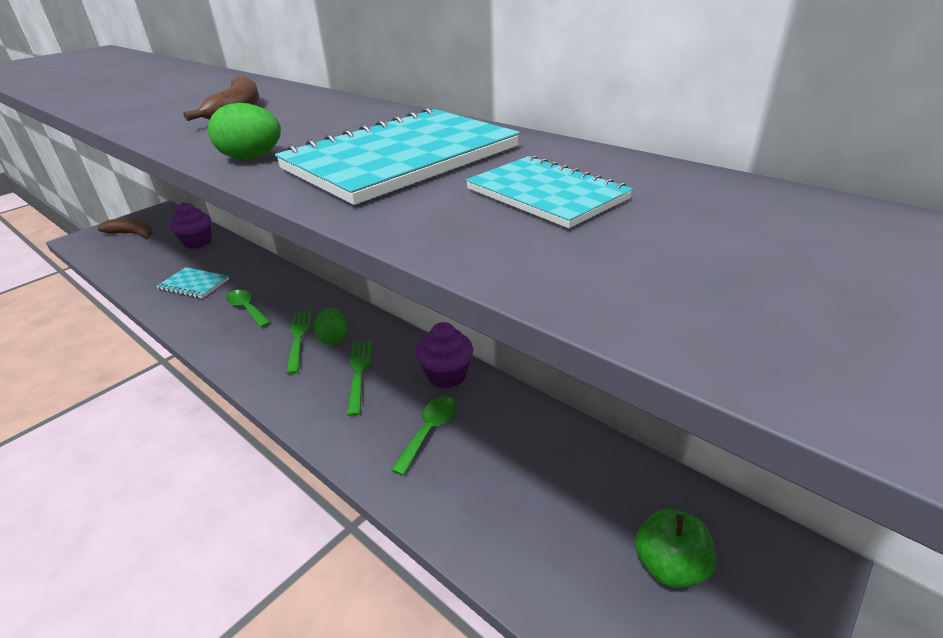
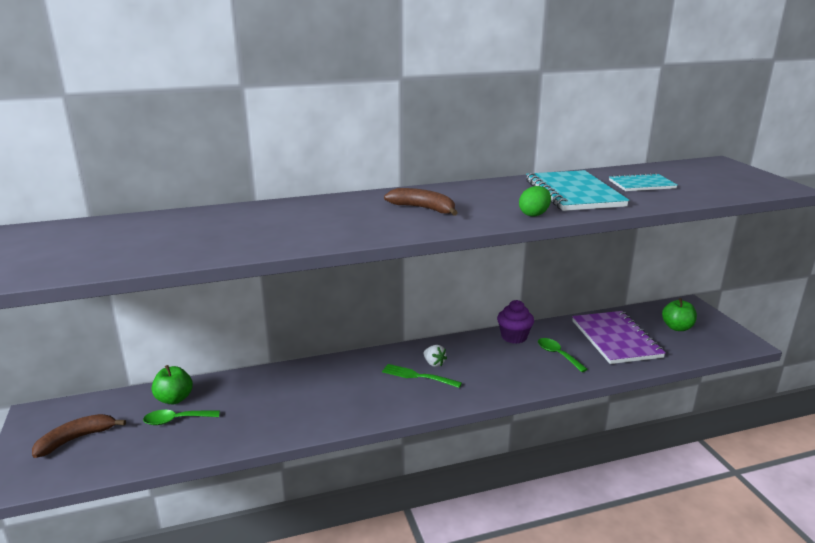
camera: 60 degrees left, 10 degrees down
(194, 284) = (267, 411): turquoise notebook -> none
(198, 242) = (174, 399): purple cupcake -> green apple
(247, 308) = (347, 391): green spoon -> green spoon (176, 420)
(333, 338) = (434, 363): green egg -> white strawberry
(359, 372) = (483, 363): green fork -> none
(535, 483) = (615, 339): none -> purple notebook

